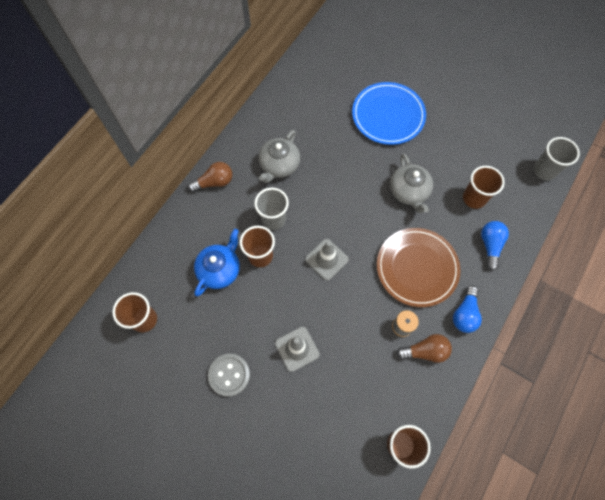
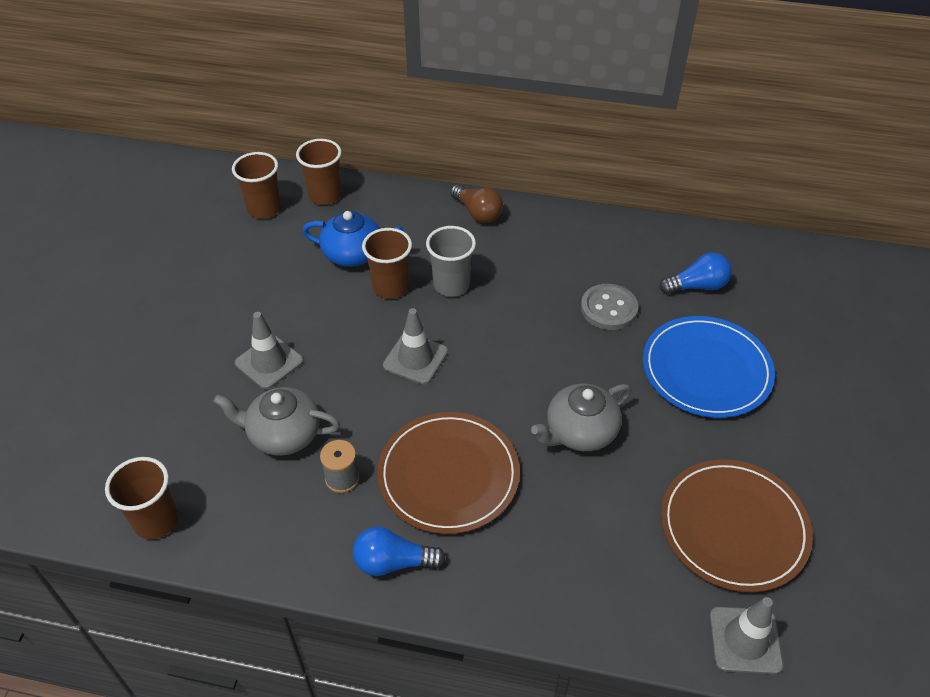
camera: 70 degrees right, 20 degrees down
(229, 375) = (214, 304): grey button -> grey button (609, 308)
(279, 165) = (539, 267): grey teapot -> grey teapot (283, 434)
(425, 351) = (311, 519): brown light bulb -> none
(474, 198) = (618, 529): brown cup -> brown cup (325, 195)
(486, 148) = (733, 527): none -> brown plate
(490, 245) = (537, 575): blue light bulb -> blue light bulb (697, 286)
(544, 170) = (745, 640): grey cup -> grey traffic cone

